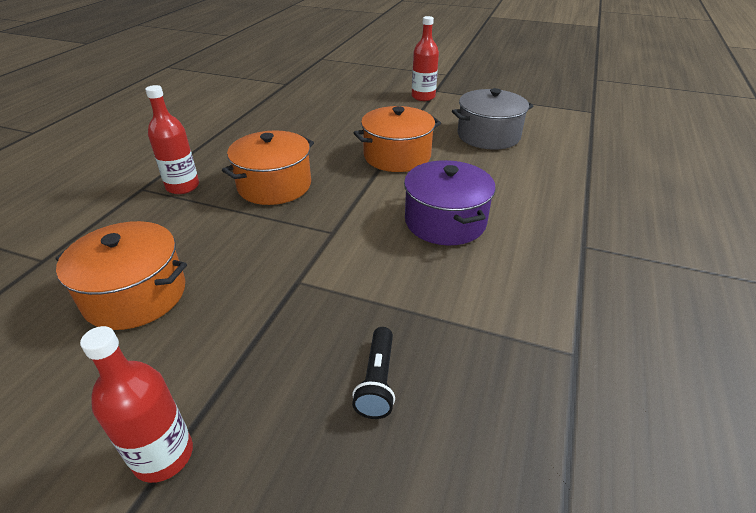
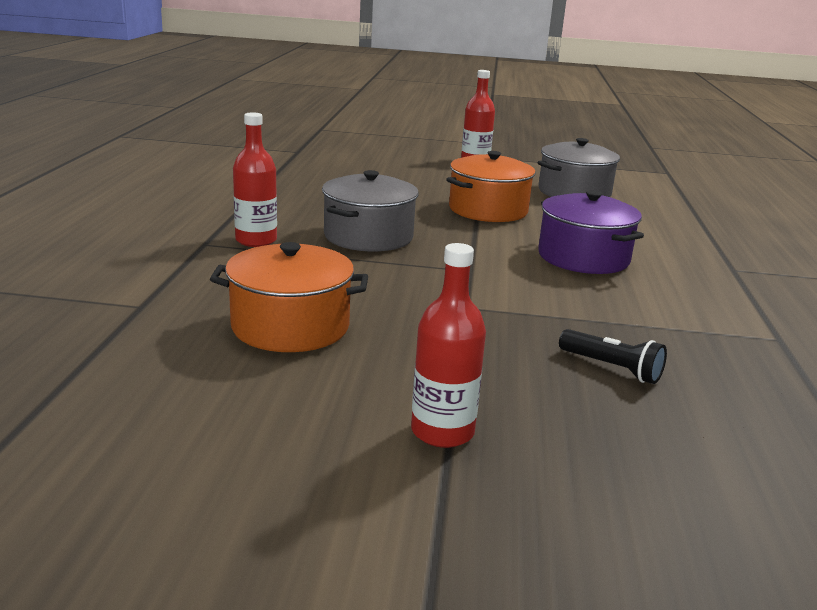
camera: 15 degrees left, 15 degrees down
(274, 185) = (368, 236): orange pot -> grey pot
(377, 381) = (611, 368): black flashlight -> black flashlight turned 45 degrees counterclockwise

